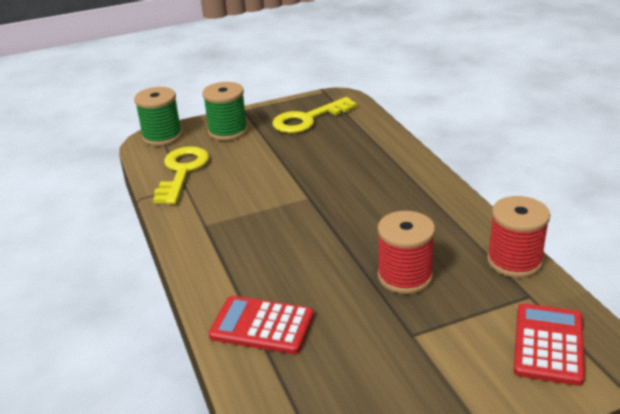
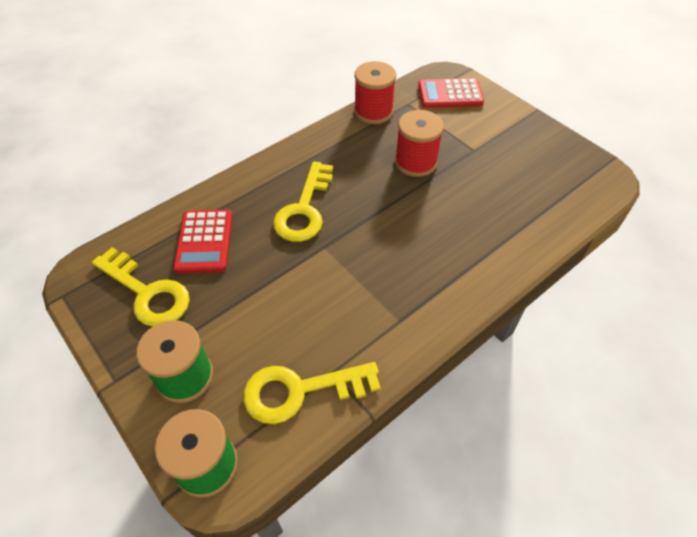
camera: 110 degrees left, 20 degrees up
(262, 326) = (511, 230): red calculator -> red calculator (204, 241)
(361, 192) = (304, 209): none -> yellow key

